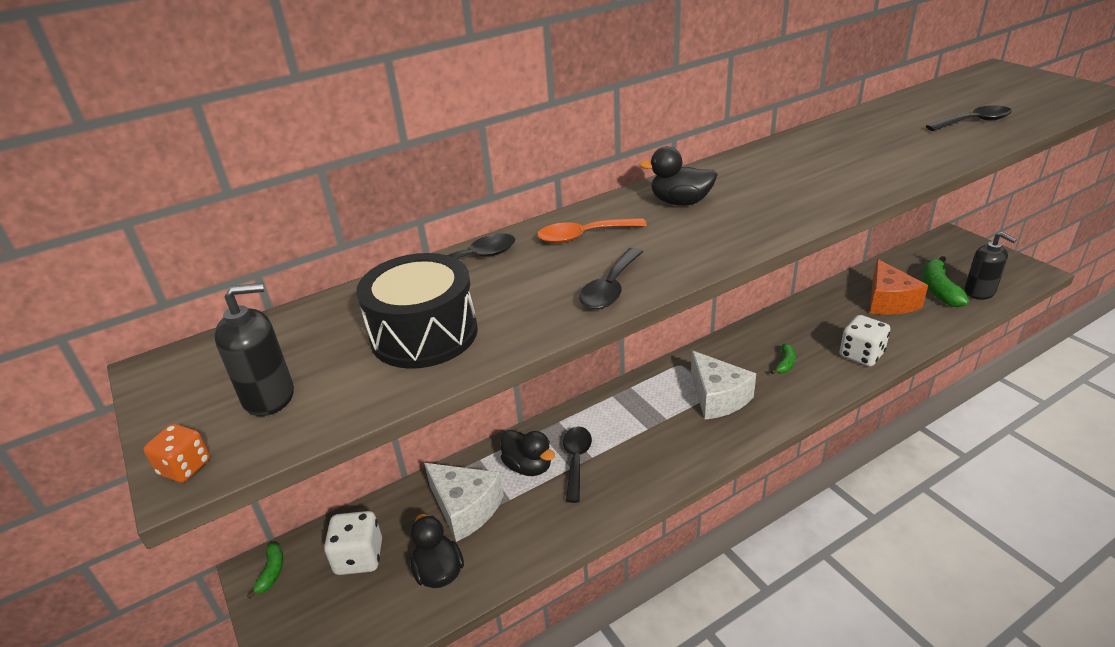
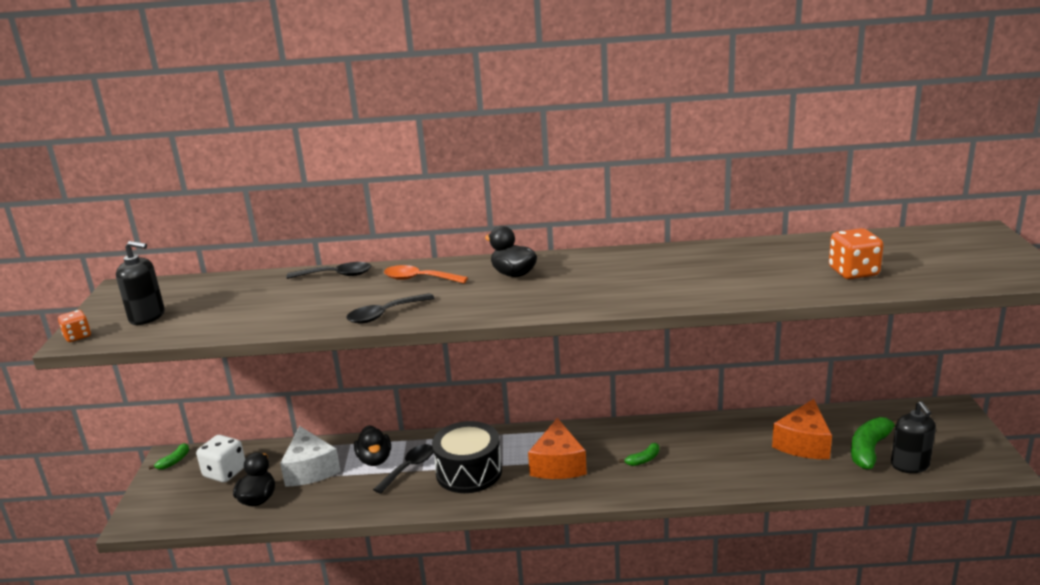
camera: 30 degrees right, 10 degrees down
(424, 334) = (254, 309): black drum -> black drum (469, 472)
(717, 397) = (558, 464): white cheese -> orange cheese
(861, 355) = (718, 476): white dice -> none
(974, 122) = (853, 272): black spoon -> orange dice

